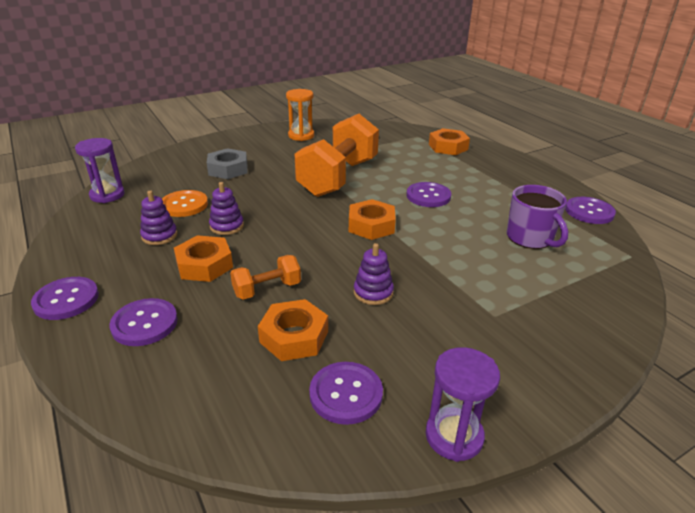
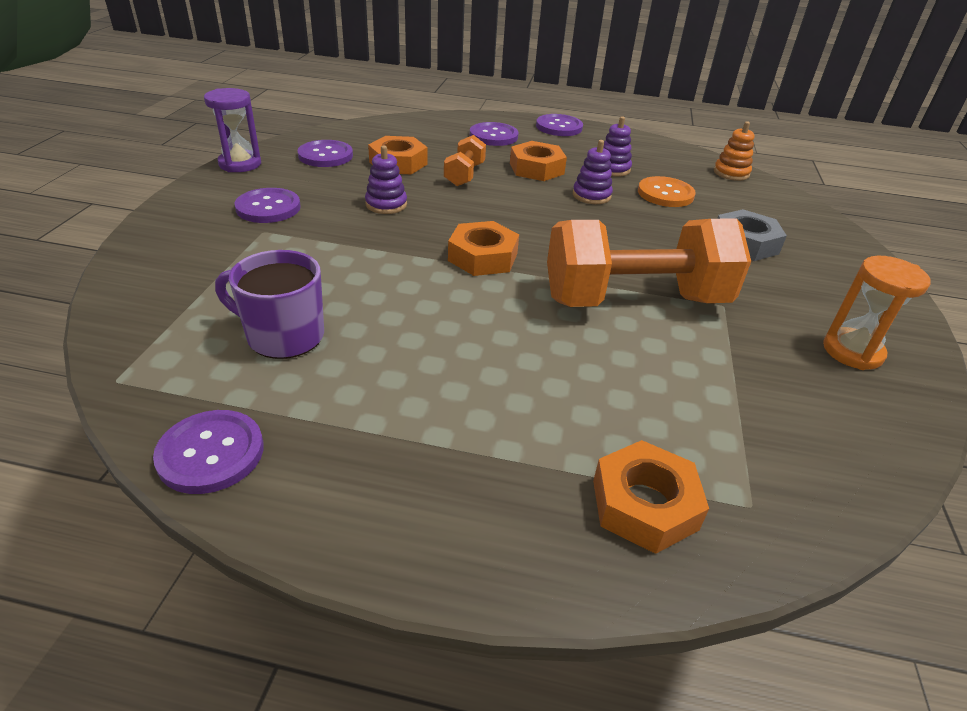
camera: 130 degrees right, 5 degrees up
(107, 195) = (731, 173): purple hourglass -> orange stacking toy
(338, 177) = (635, 300): orange dumbbell -> orange dumbbell turned 75 degrees counterclockwise
(428, 196) = (488, 335): purple button -> purple button (268, 208)

